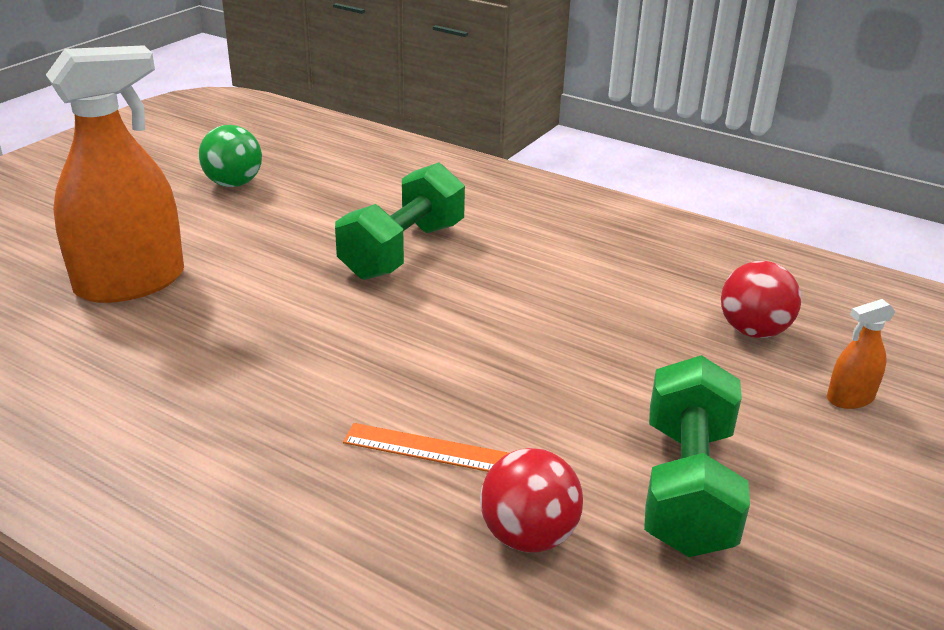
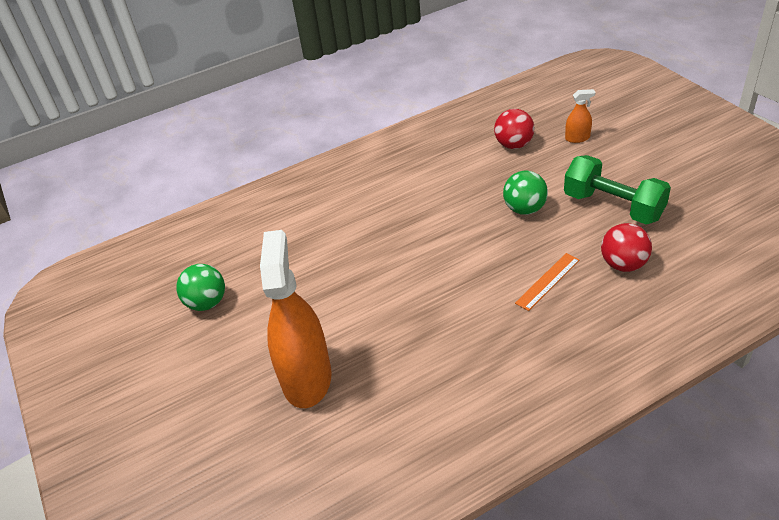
camera: 55 degrees left, 10 degrees up
(403, 251) = (357, 243): green dumbbell -> none
(592, 382) = (524, 209): none -> green ball
(850, 398) = (577, 138): orange spray bottle -> orange spray bottle turned 105 degrees counterclockwise

